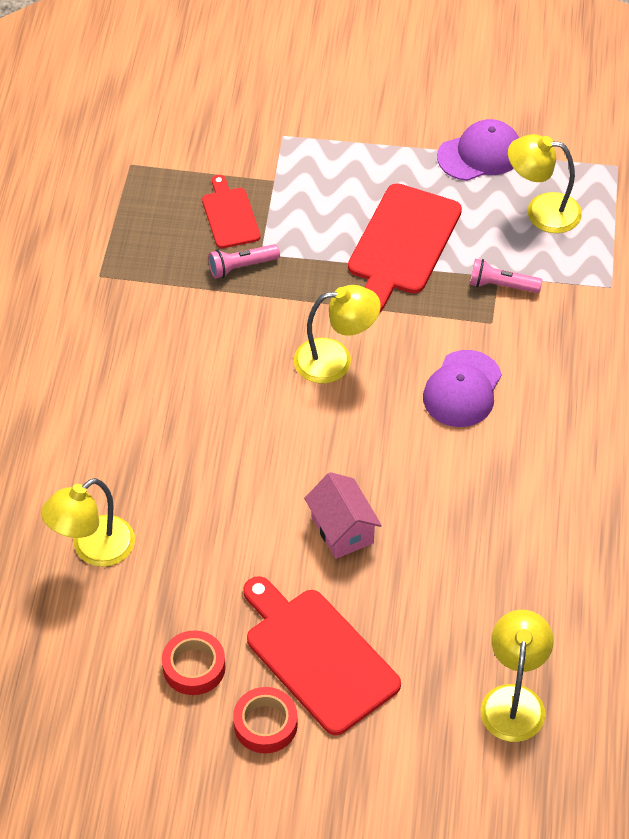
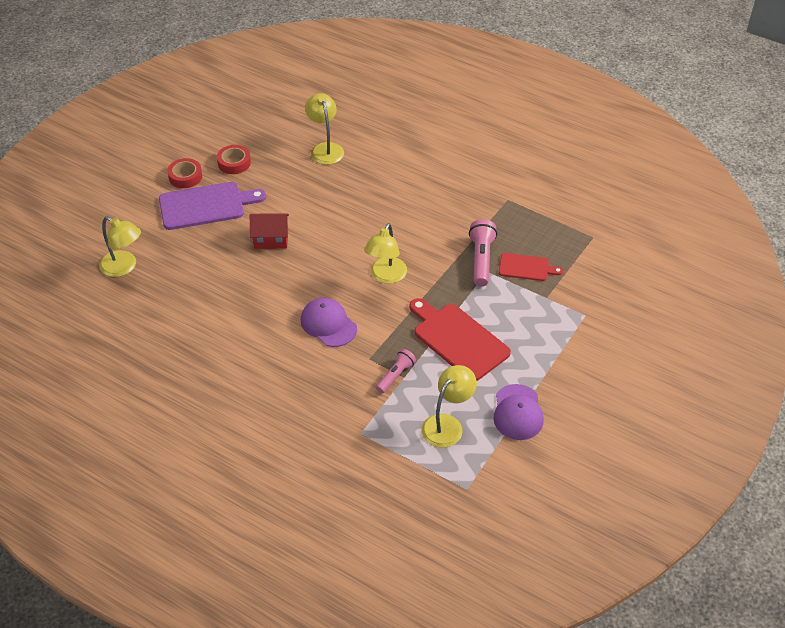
camera: 115 degrees right, 5 degrees down
(242, 267) = (481, 260): pink flashlight -> pink flashlight, size x1.53
(317, 656) = (206, 205): red cutting board -> purple cutting board
(342, 530) = (271, 239): pink house -> red house

